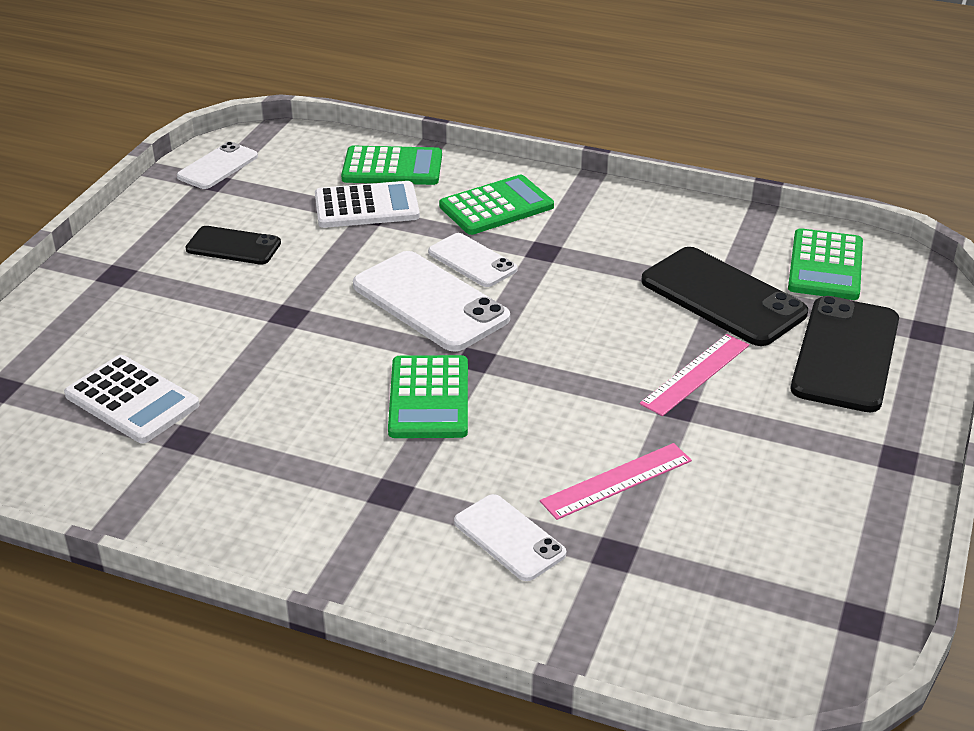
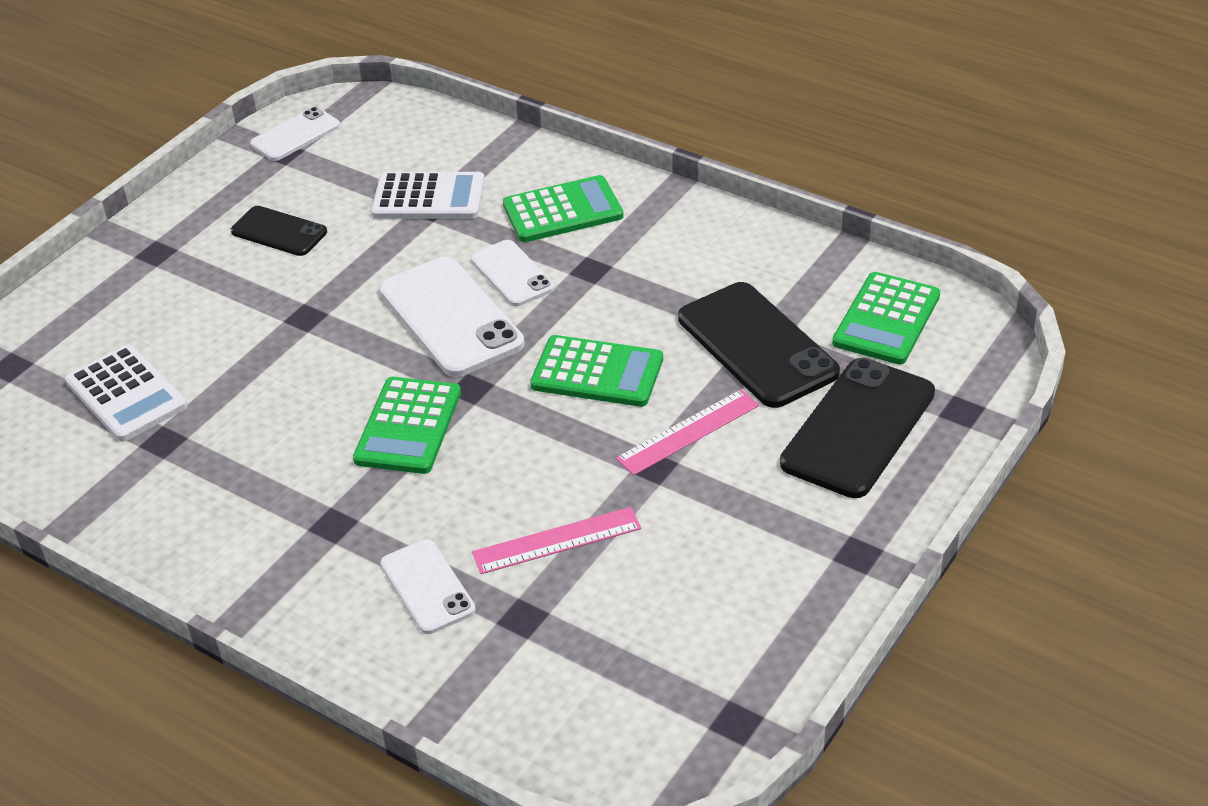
camera: 15 degrees right, 5 degrees up
(392, 167) = (472, 152): green calculator -> green calculator (597, 372)

